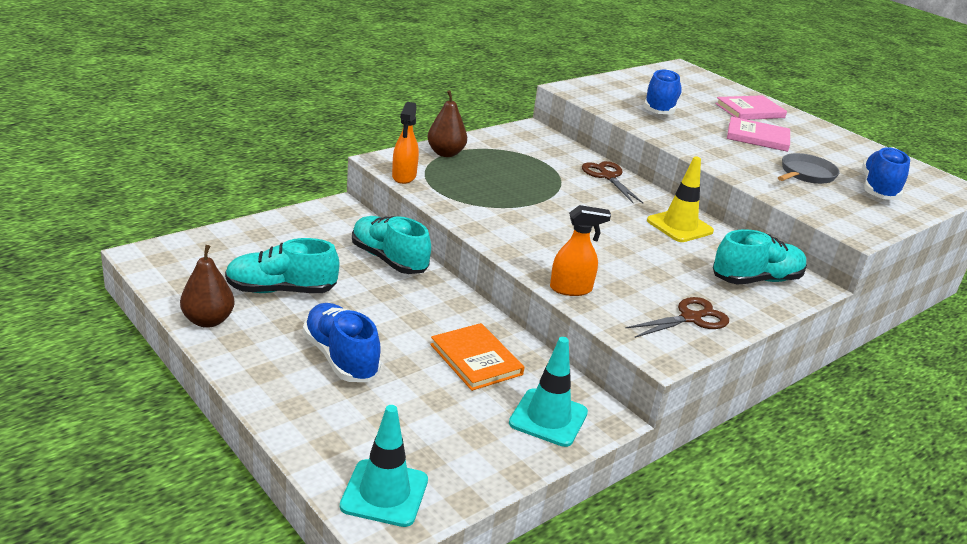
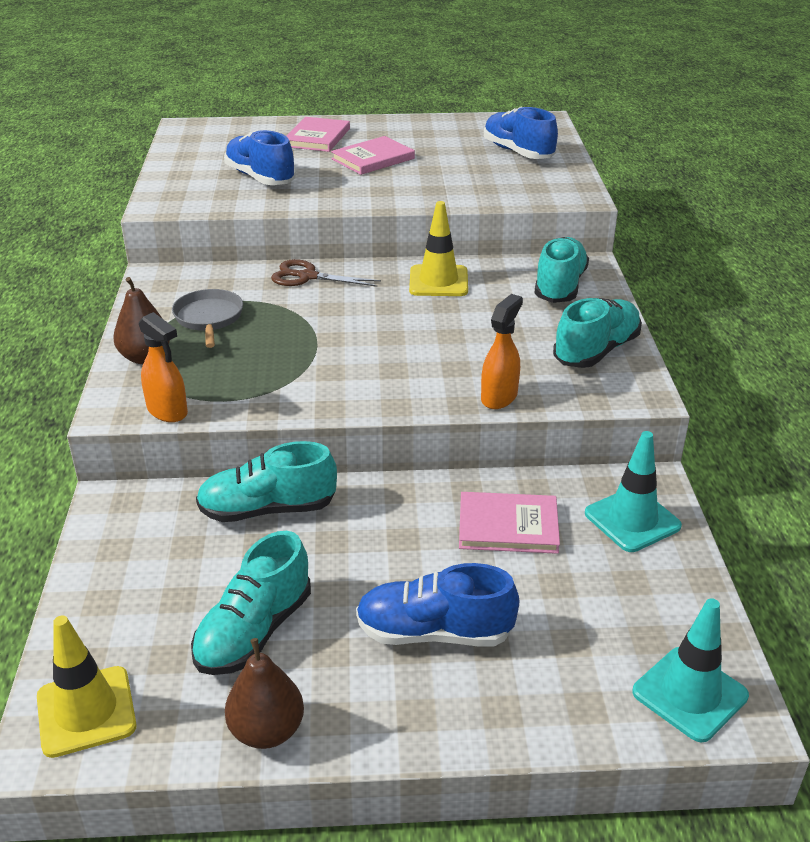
camera: 50 degrees left, 5 degrees up
(177, 258) = (86, 711): none -> yellow traffic cone
(476, 359) = (508, 526): orange book -> pink book
(690, 318) = (596, 351): brown scissors -> turquoise shoe
(805, 174) = (463, 170): grey pan -> grey pan (209, 318)

